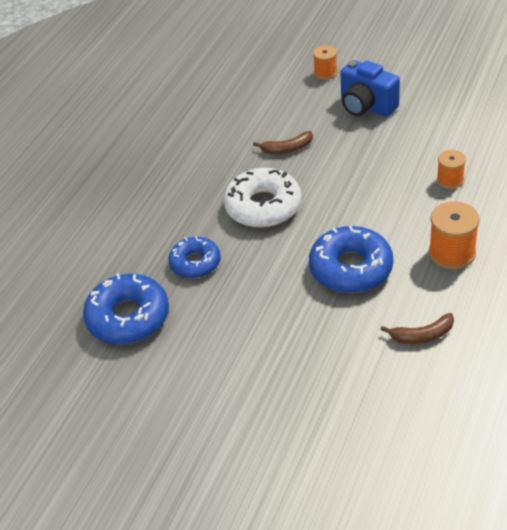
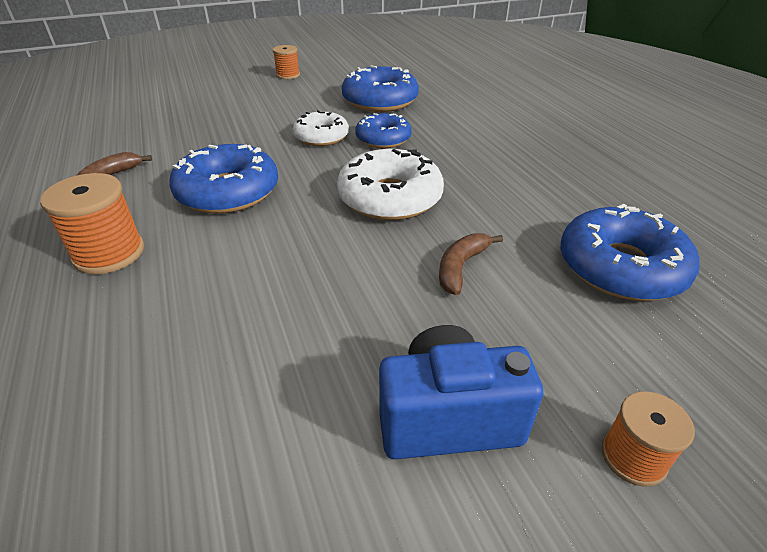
camera: 130 degrees right, 5 degrees down
(222, 113) = (621, 267): none -> blue donut
(233, 293) = (321, 137): none -> white donut
(450, 180) = (165, 350): orange spool -> orange spool (288, 75)

